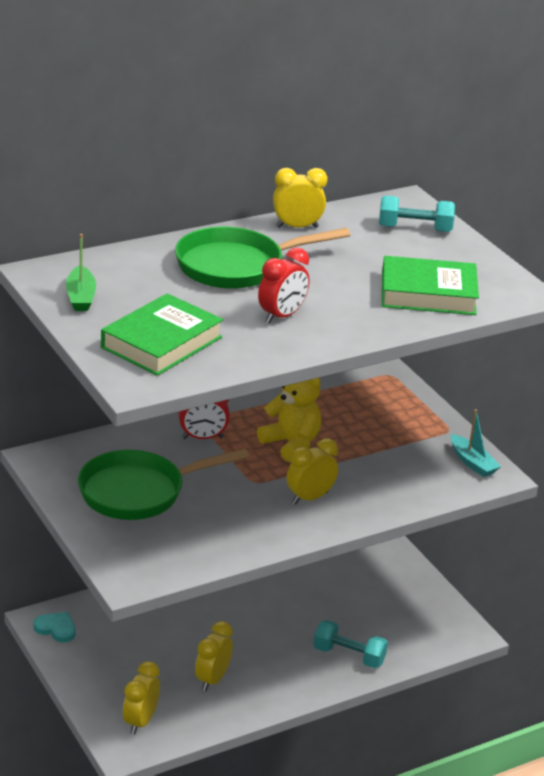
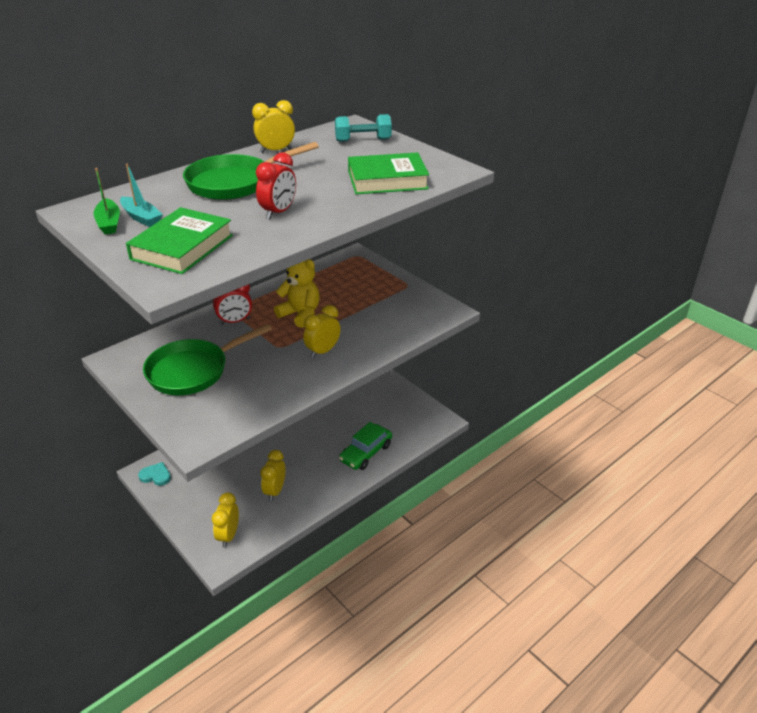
camera: 10 degrees left, 5 degrees up
(349, 656) = (366, 453): turquoise dumbbell -> green car
(472, 463) = (430, 305): turquoise boat -> turquoise boat (141, 217)

